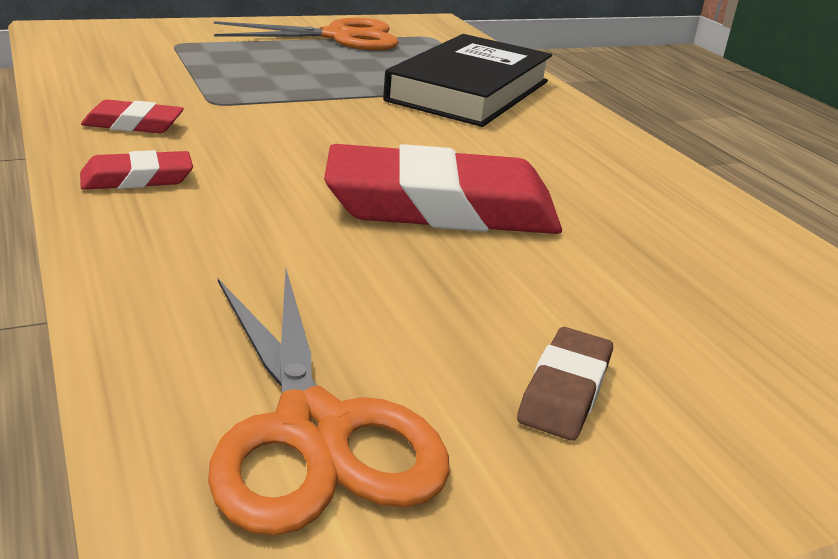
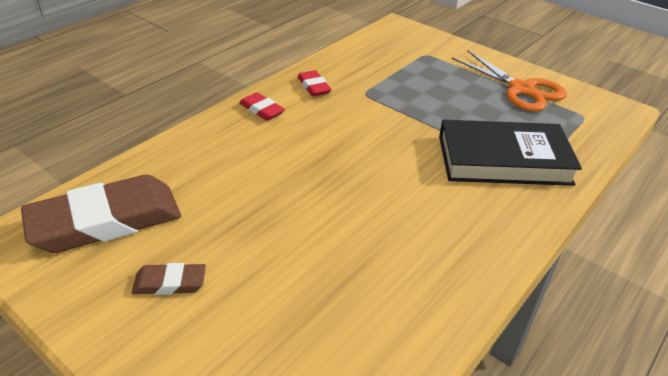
camera: 65 degrees right, 10 degrees up
(313, 430) = (106, 221): orange scissors -> brown eraser
(441, 207) = (319, 197): red eraser -> none

